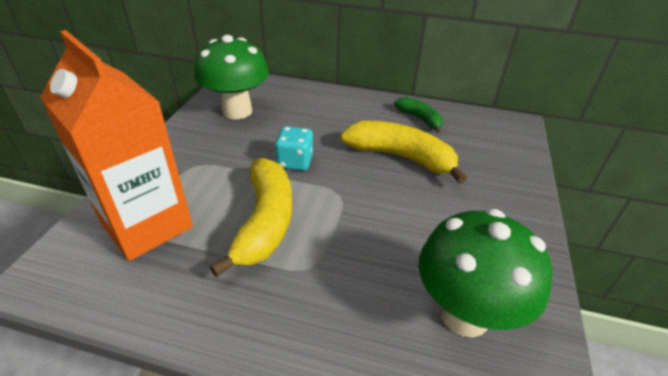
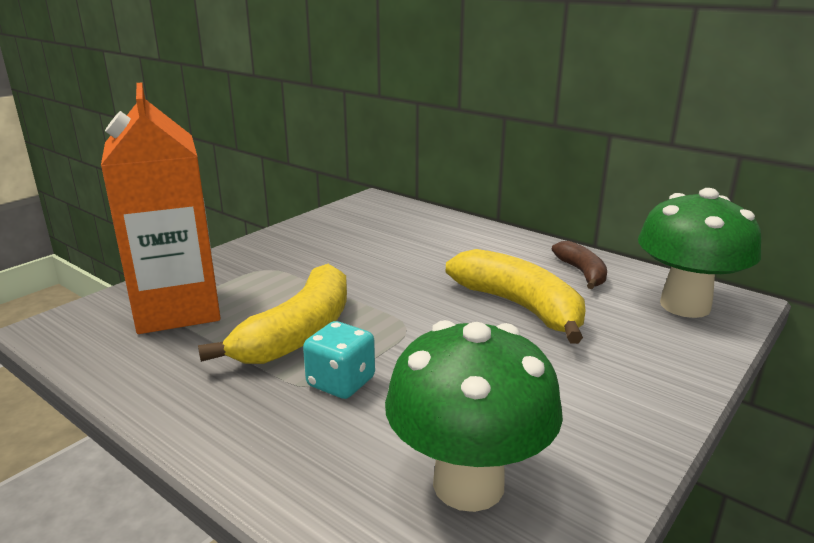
camera: 25 degrees right, 15 degrees down
(237, 111) = (351, 229): green mushroom -> green mushroom (685, 305)
(295, 162) = (379, 286): turquoise dice -> turquoise dice (341, 382)
(420, 119) = (582, 272): green banana -> brown banana

